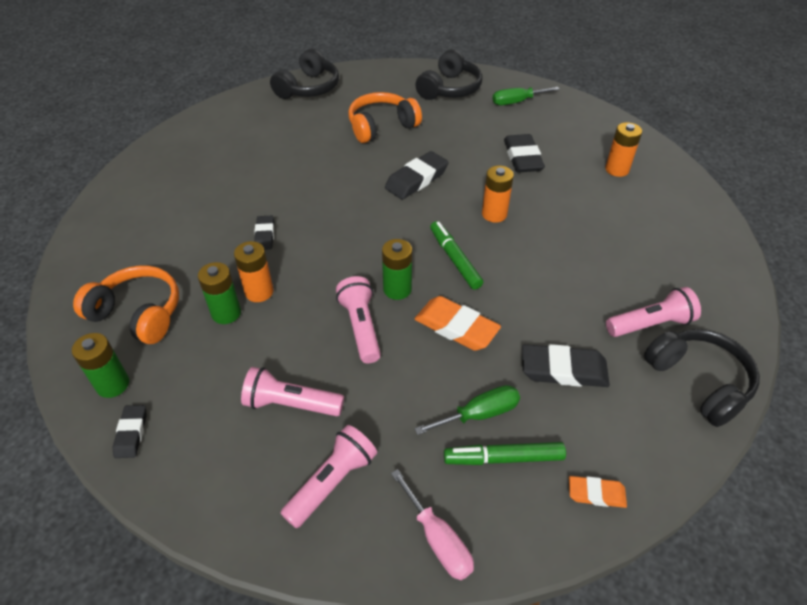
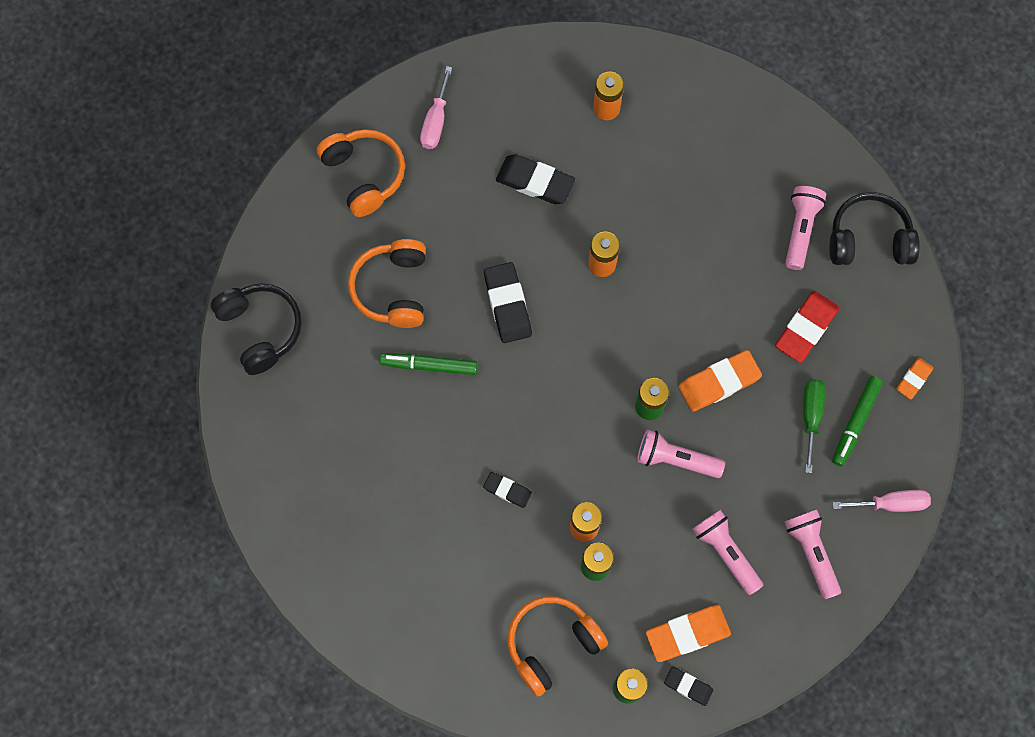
camera: 60 degrees left, 25 degrees up
(189, 409) = (687, 633): none -> orange eraser
(291, 404) = (725, 552): pink flashlight -> pink flashlight turned 105 degrees clockwise
(449, 89) = (364, 175): black headphones -> orange headphones
(455, 259) = (640, 336): green marker -> green marker (429, 365)
(517, 102) = (436, 121): green screwdriver -> pink screwdriver
(563, 370) = (805, 328): black eraser -> red eraser

